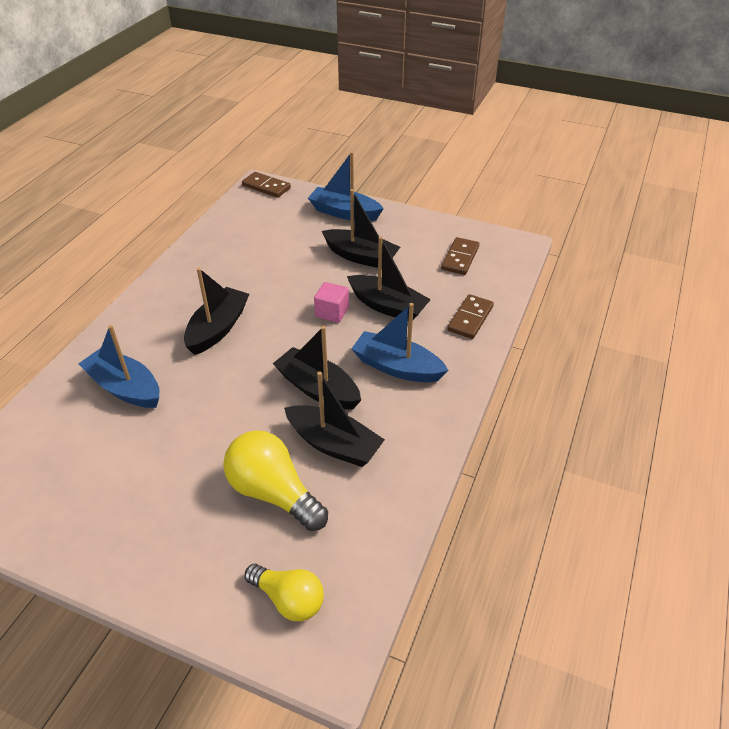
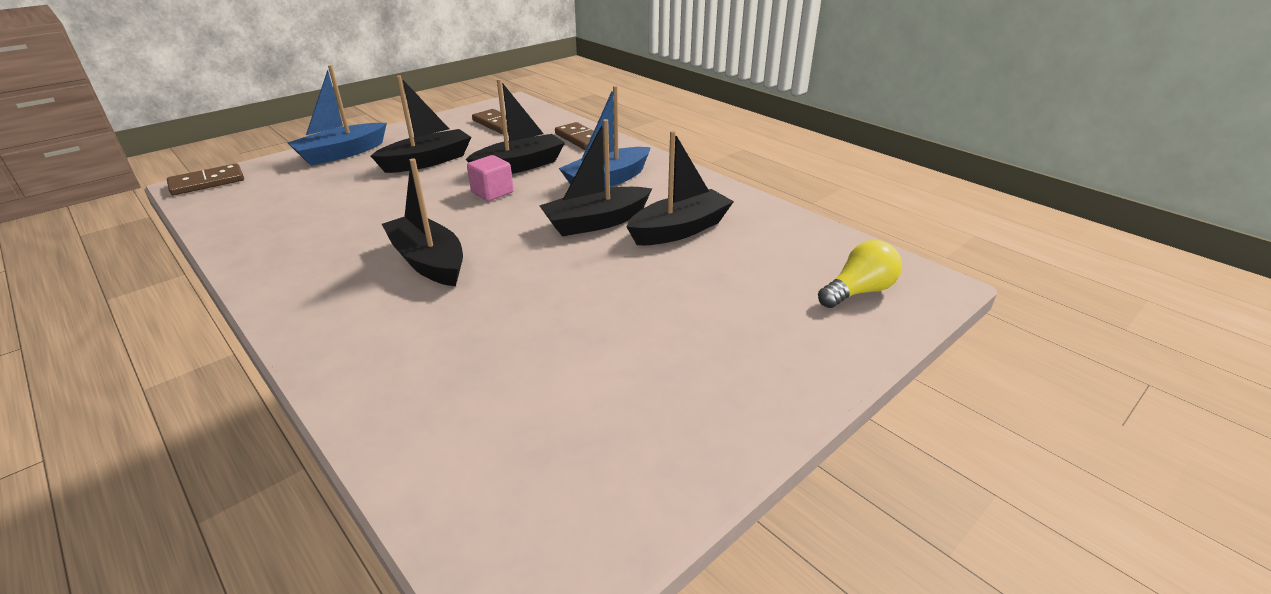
camera: 65 degrees left, 10 degrees down
(125, 388) = (455, 352): blue boat -> none
(273, 493) = (720, 274): yellow light bulb -> none

